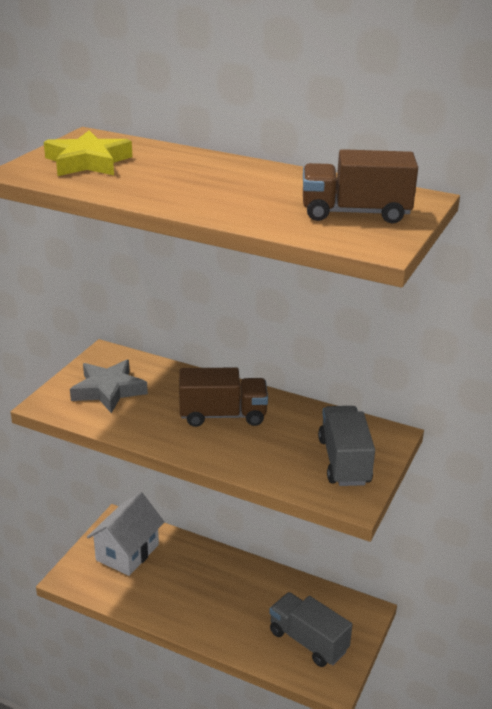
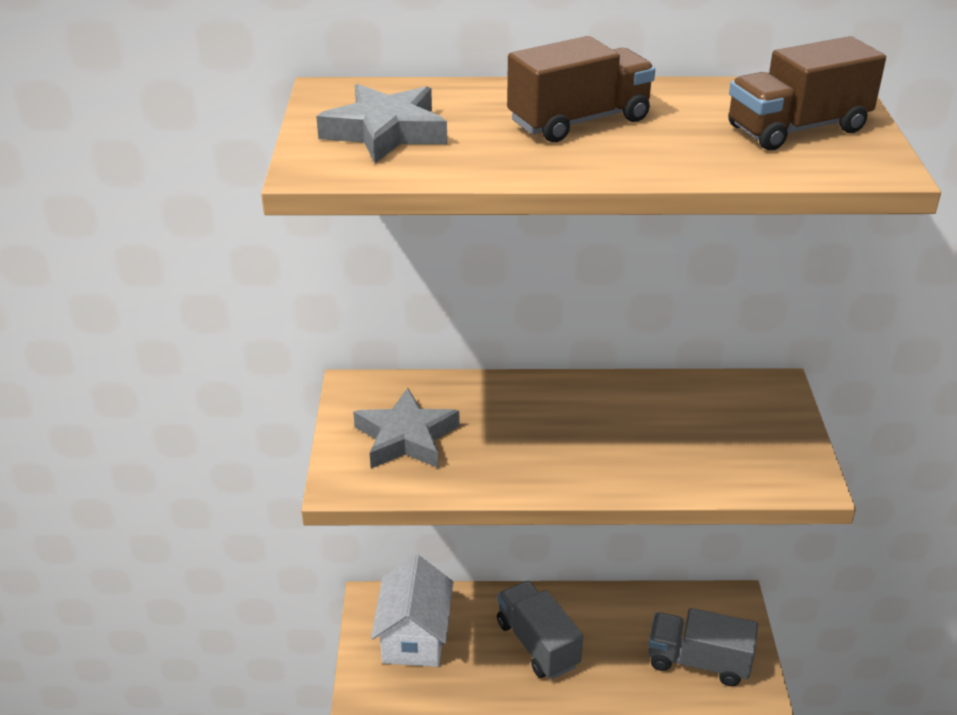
camera: 25 degrees left, 5 degrees up
(88, 162) = (385, 132): yellow star -> grey star
(223, 415) = (575, 425): brown truck -> brown truck (579, 121)
(344, 461) = (758, 436): grey truck -> grey truck (537, 644)

